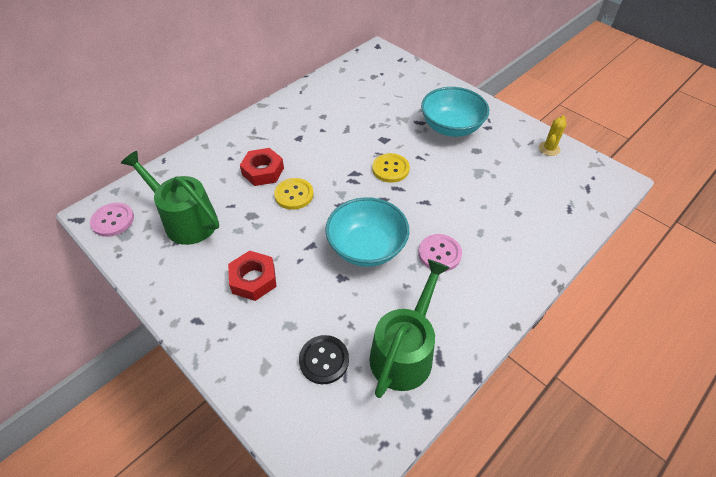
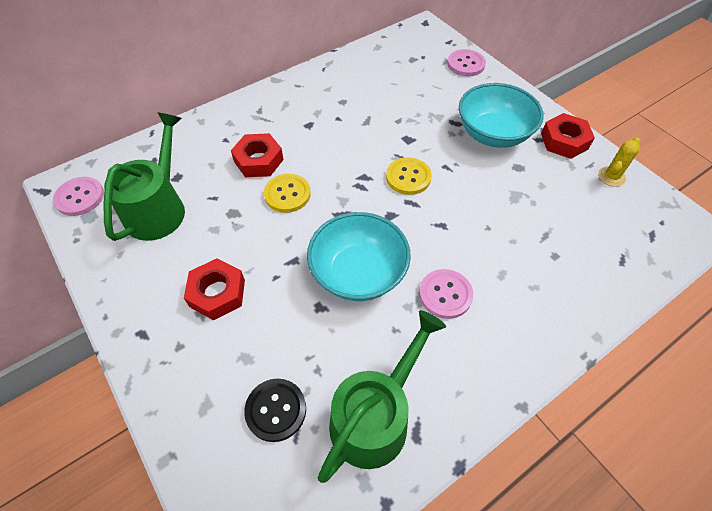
camera: 10 degrees right, 5 degrees up
(186, 220) = (159, 208): green watering can -> green watering can turned 60 degrees clockwise
(418, 76) = (466, 64): none -> pink button
(508, 126) = (564, 141): none -> red nut

